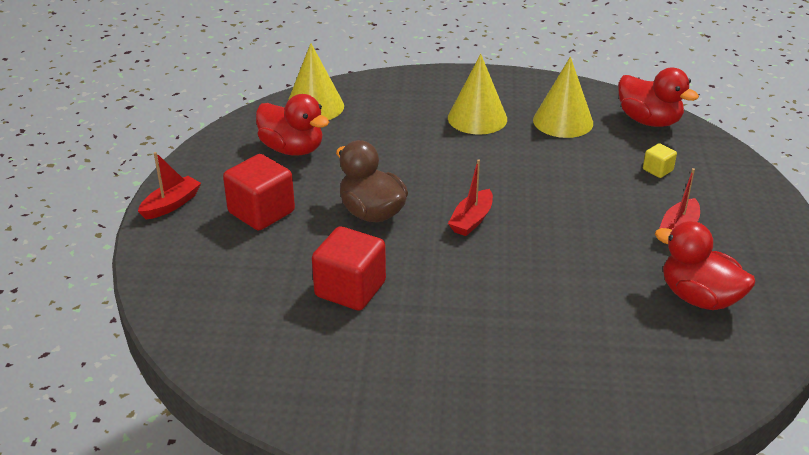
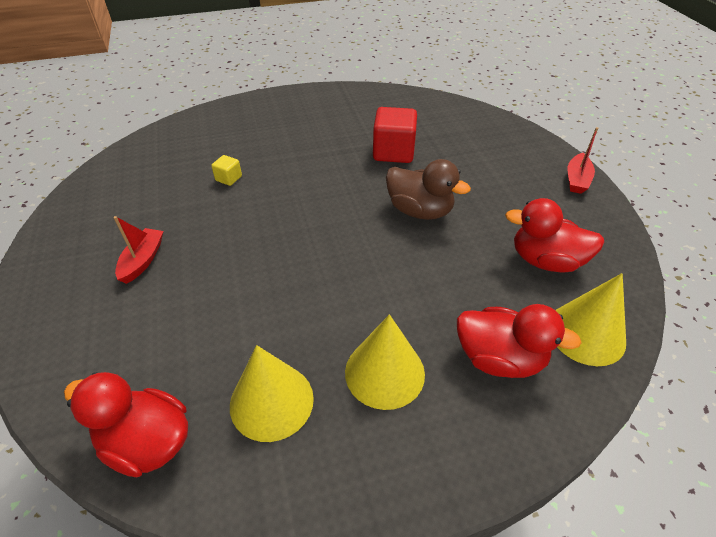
camera: 160 degrees right, 10 degrees up
(261, 212) = (504, 190): red cube -> none
(471, 220) = (333, 224): red boat -> none
(657, 170) = (150, 338): yellow cube -> yellow cube (228, 178)
(699, 298) = (139, 200): red duck -> red duck (499, 358)

